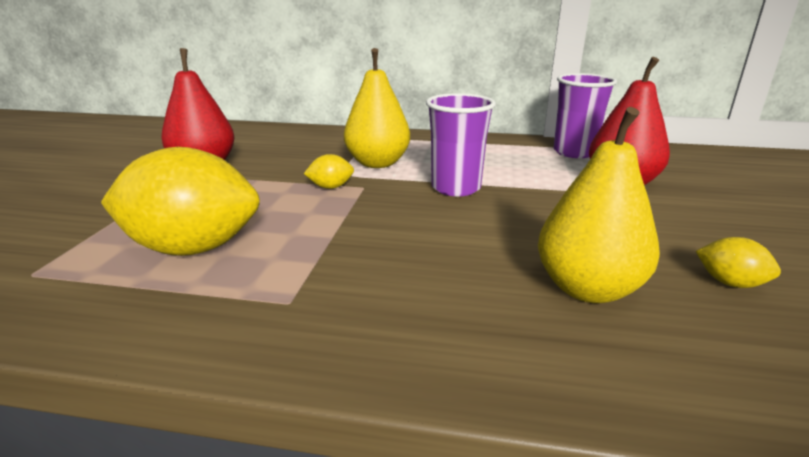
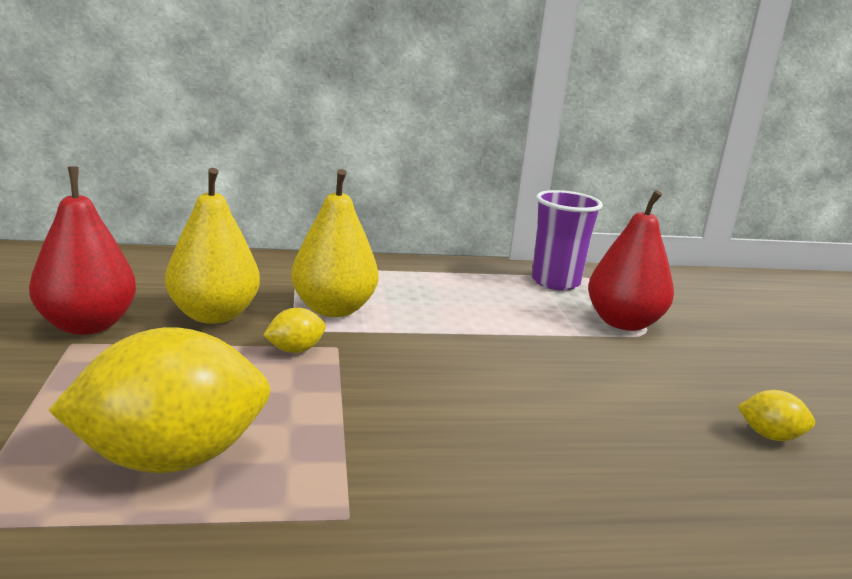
camera: 20 degrees left, 5 degrees down
(456, 188) = (450, 341): purple cup -> none
(587, 289) = (651, 458): yellow pear -> yellow pear (213, 315)

